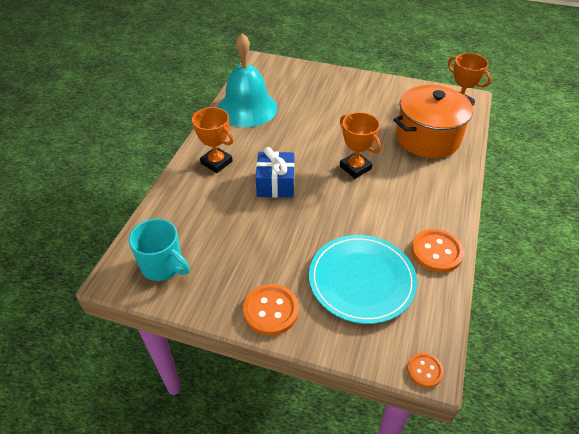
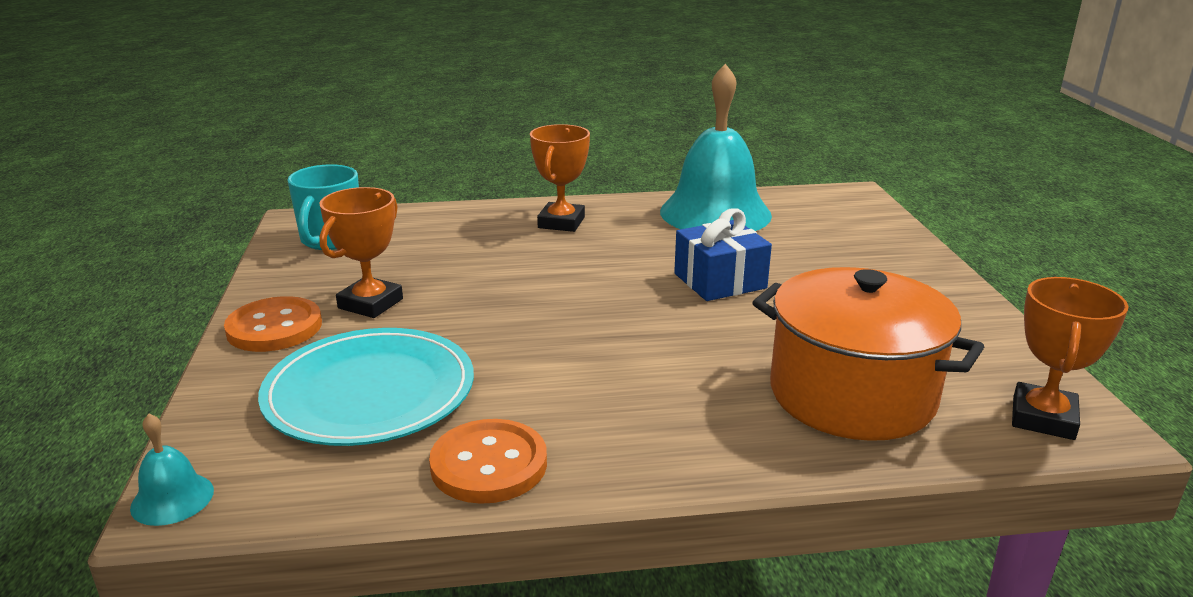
camera: 65 degrees right, 20 degrees down
(276, 184) = (552, 273): blue gift -> blue gift (720, 281)
(355, 168) = (661, 331): orange trophy -> orange trophy (370, 303)
(424, 370) = (172, 499): orange button -> turquoise bell

